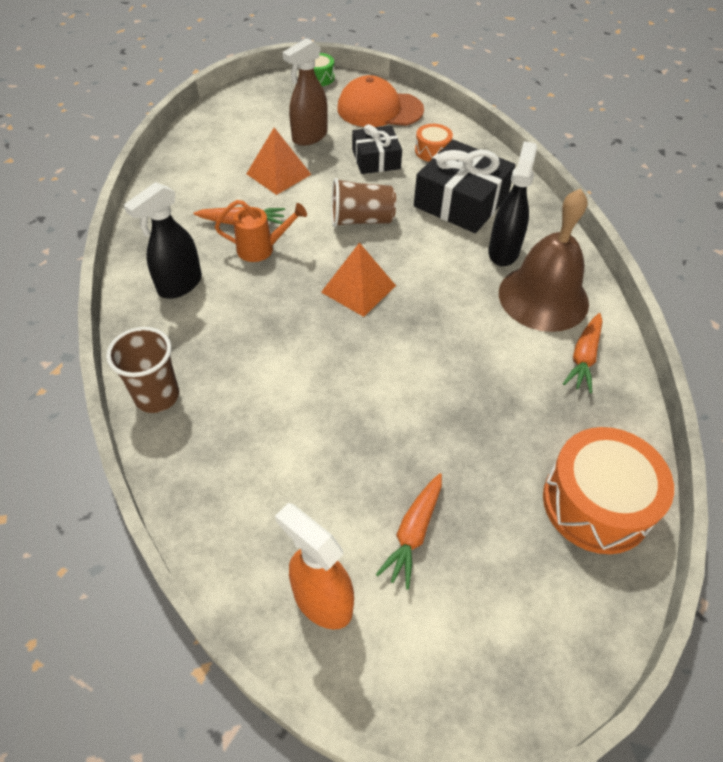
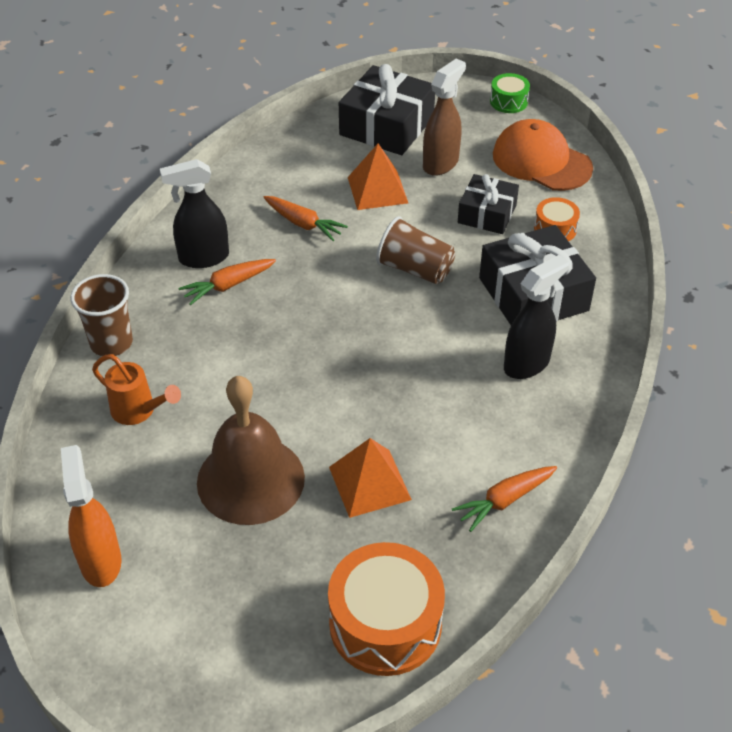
camera: 35 degrees right, 5 degrees down
(242, 125) = (386, 126): none -> black gift
(261, 249) = (299, 256): orange watering can -> orange watering can (138, 411)
(309, 137) = (441, 163): brown spray bottle -> brown spray bottle turned 135 degrees clockwise
(358, 289) = (352, 333): orange pyramid -> orange pyramid (369, 483)
(413, 533) = (210, 555): orange carrot -> orange carrot (228, 286)
(543, 297) = (522, 426): brown bell -> brown bell (250, 479)

